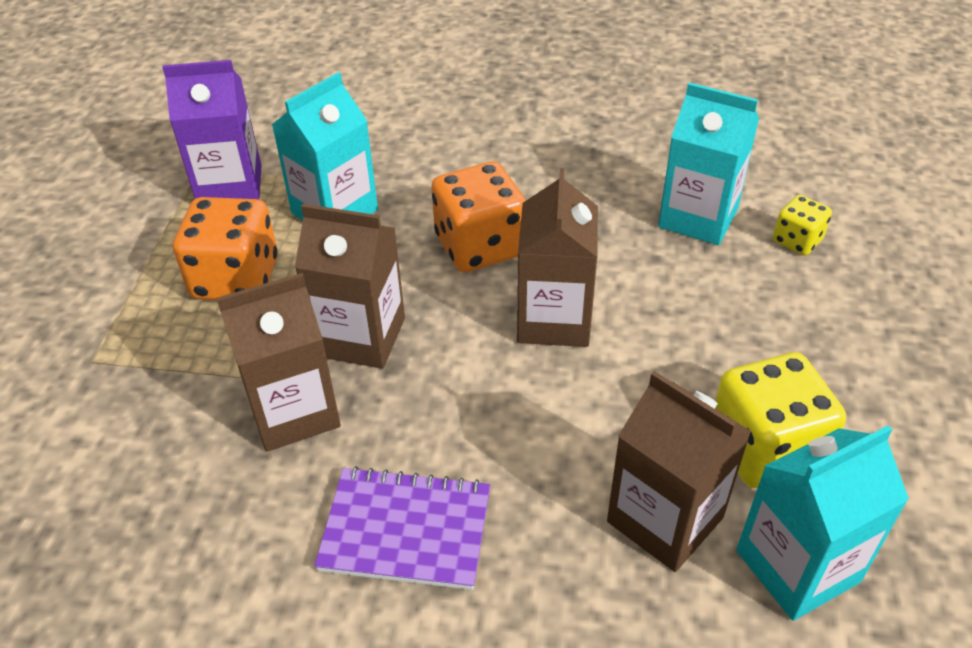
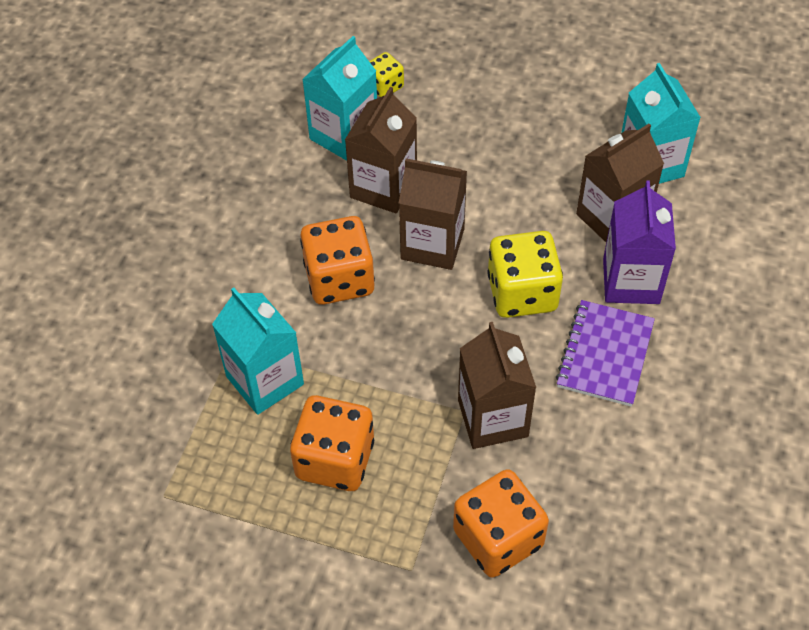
camera: 80 degrees left, 10 degrees up
(121, 436) = (498, 538): none -> orange dice
(230, 186) = (201, 466): purple carton -> purple carton (631, 281)
(361, 337) = (424, 369): brown carton -> brown carton (383, 187)
(765, 448) = (567, 156): yellow dice -> yellow dice (522, 293)

